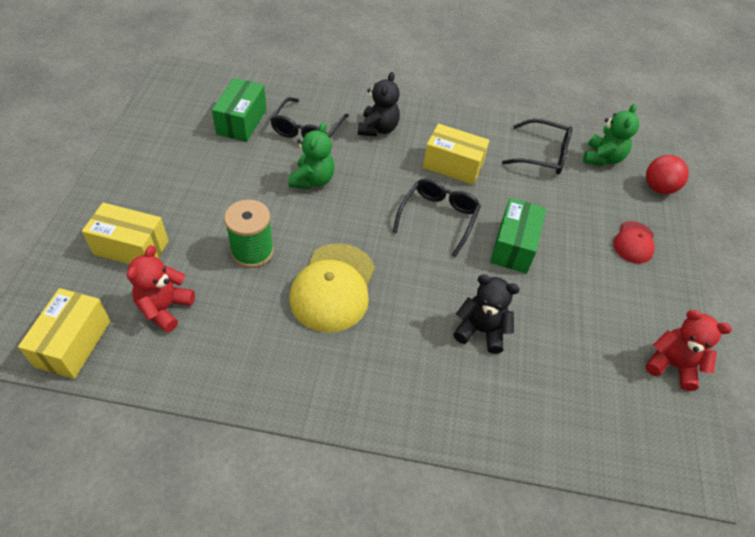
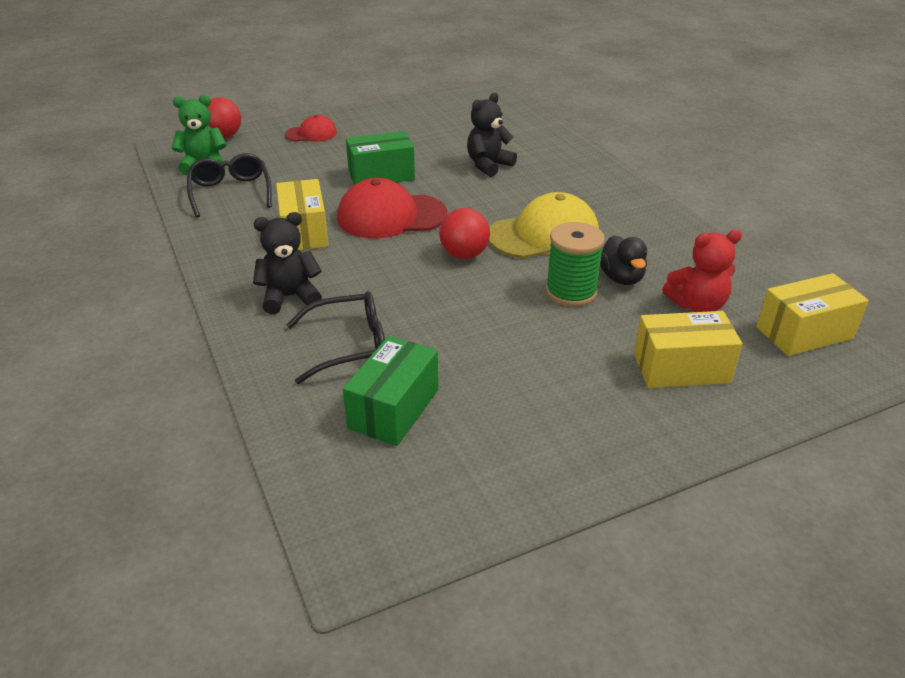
camera: 120 degrees left, 15 degrees down
(131, 247) = (681, 368): yellow box -> yellow box turned 75 degrees counterclockwise
(237, 291) = (621, 278): none -> black duck
(241, 122) = (394, 409): green box -> green box turned 45 degrees counterclockwise
(312, 180) = (431, 303): green teddy bear -> none
(350, 226) = (464, 255): none -> red ball
(438, 217) = (391, 216): black glasses -> red cap
(481, 330) = (488, 165): black teddy bear -> black teddy bear turned 60 degrees clockwise
(672, 365) = (420, 104): red teddy bear -> none

